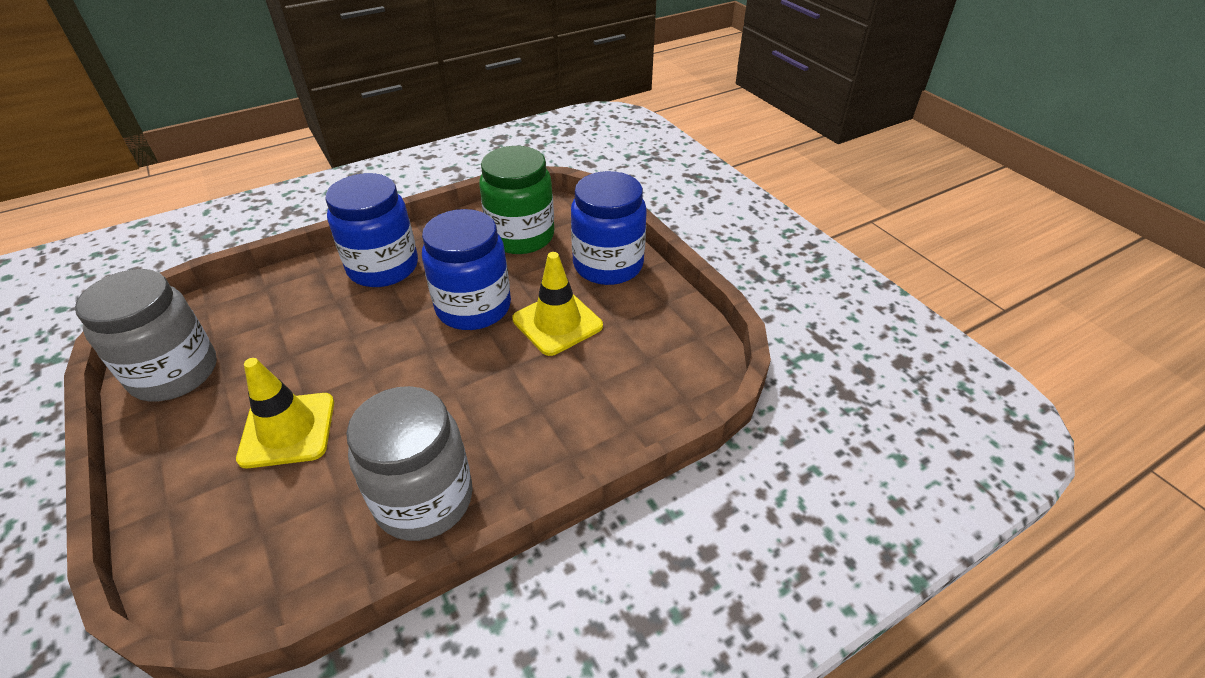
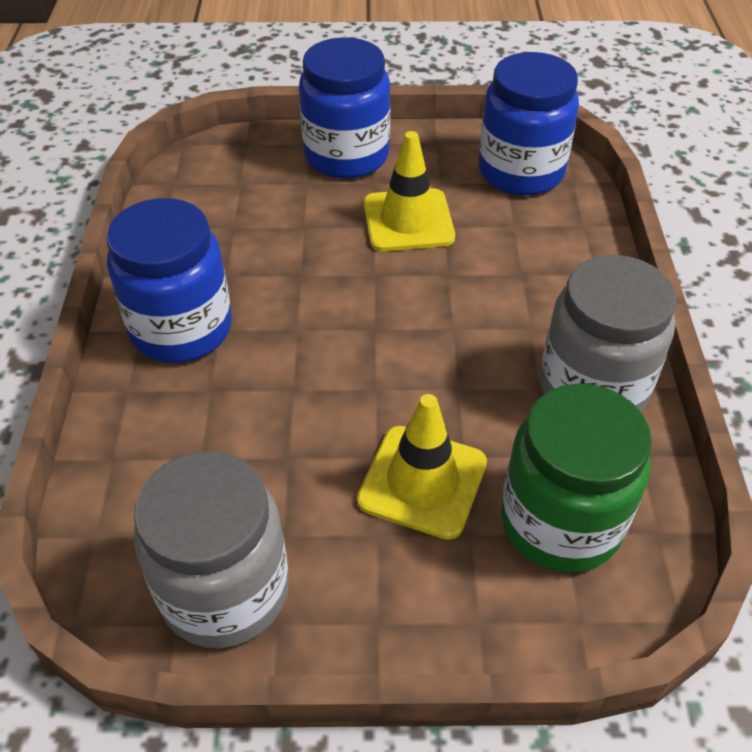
camera: 60 degrees left, 5 degrees up
(473, 307) = (330, 273): blue jar -> blue jar (520, 172)
(521, 236) = (234, 198): green jar -> green jar (560, 522)

